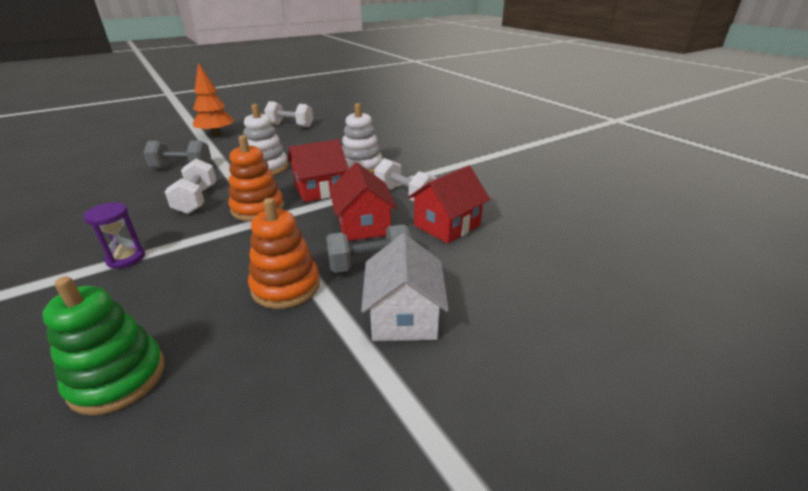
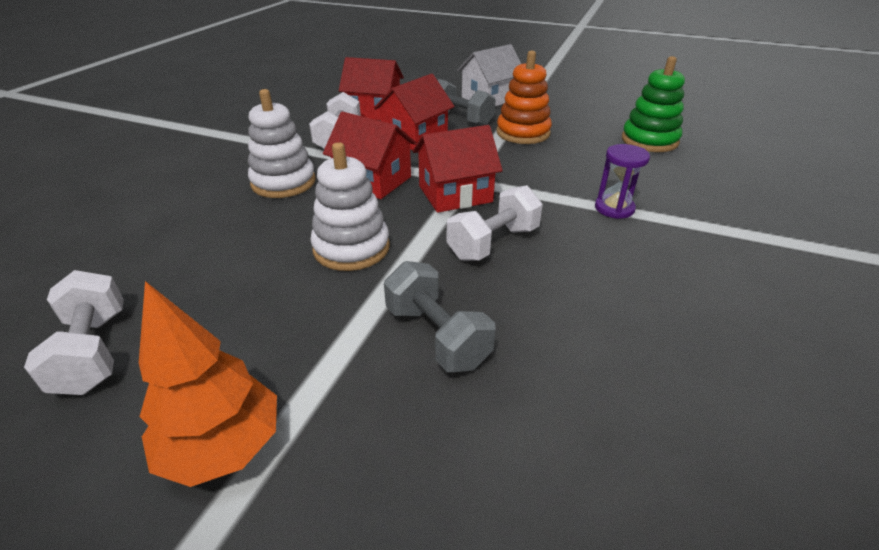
camera: 125 degrees left, 5 degrees up
(258, 208) = (455, 194): orange stacking toy -> red house

